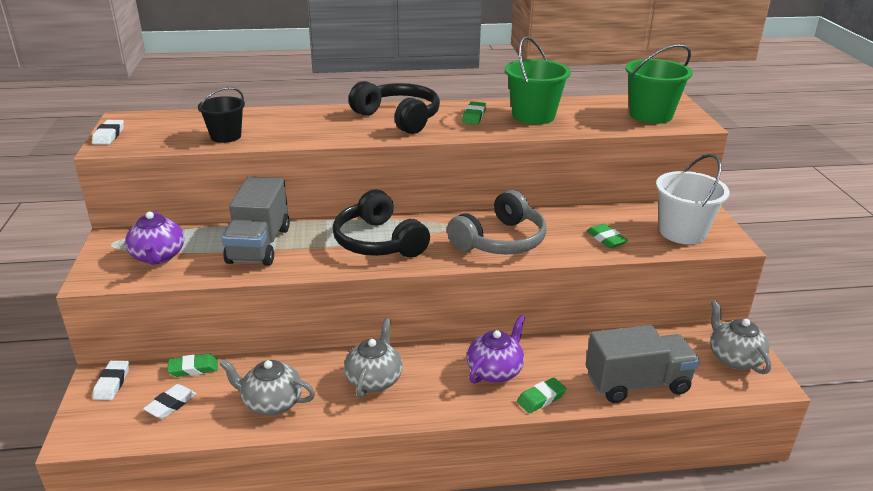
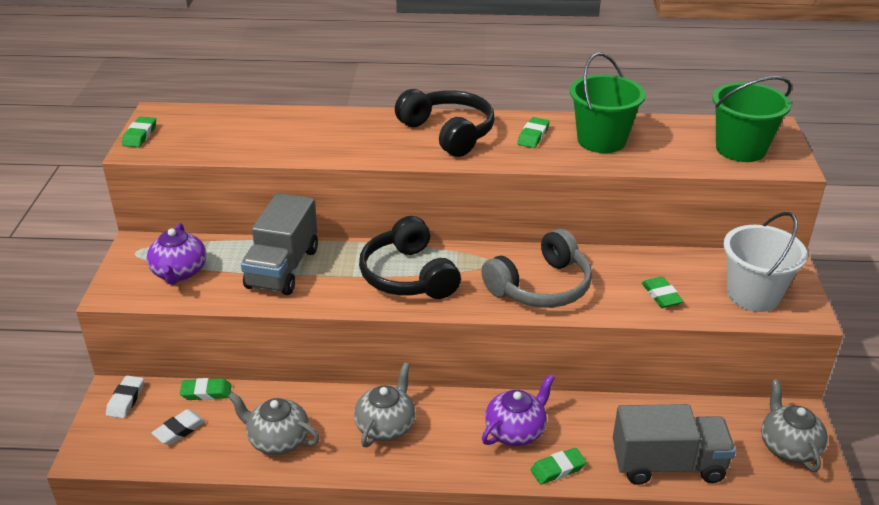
camera: 10 degrees right, 5 degrees up
(108, 136) = (140, 135): white eraser -> green eraser
(226, 136) = (258, 145): black bucket -> none

